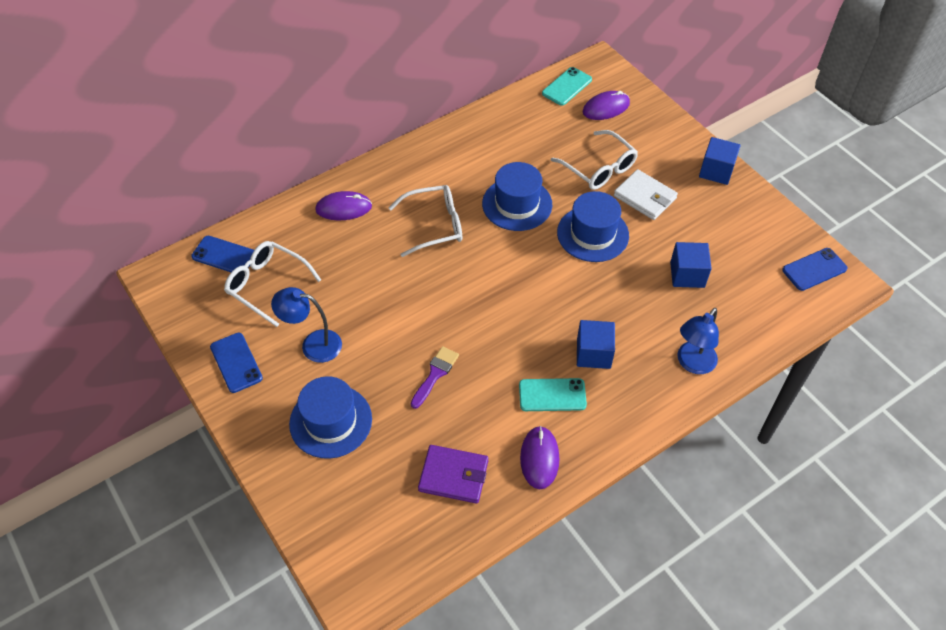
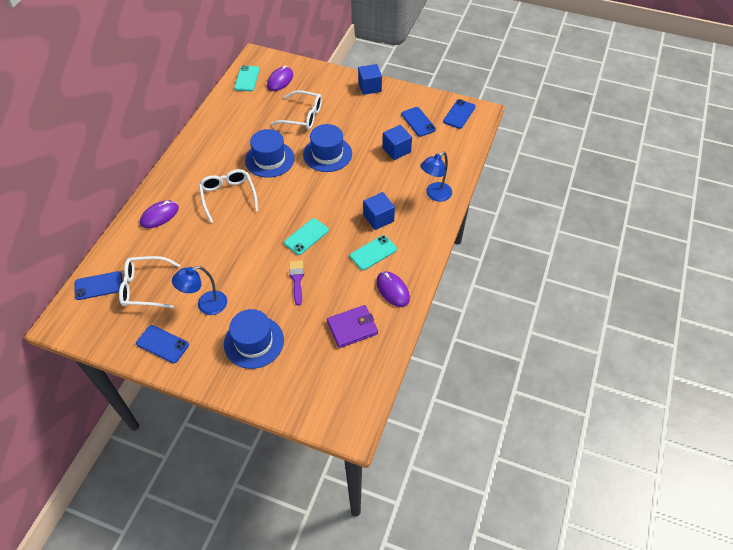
camera: 35 degrees left, 0 degrees up
(435, 225) = (228, 196): white glasses -> white glasses turned 60 degrees counterclockwise
(486, 327) = (306, 236): none -> turquoise phone
(645, 197) = (341, 120): white wallet -> none
(692, 364) = (434, 195): blue lamp -> blue lamp turned 45 degrees clockwise
(746, 251) = (418, 122): none -> blue phone

